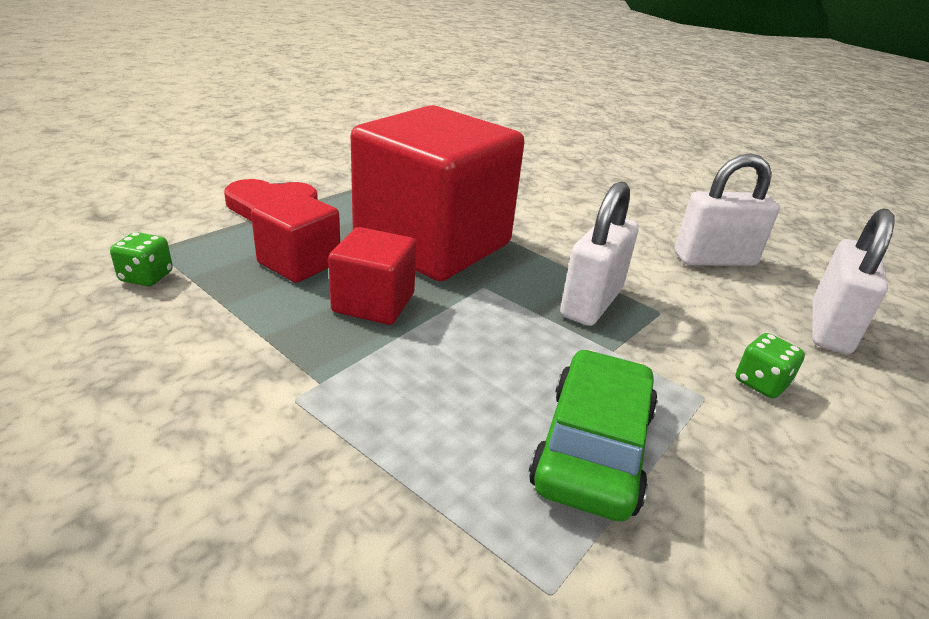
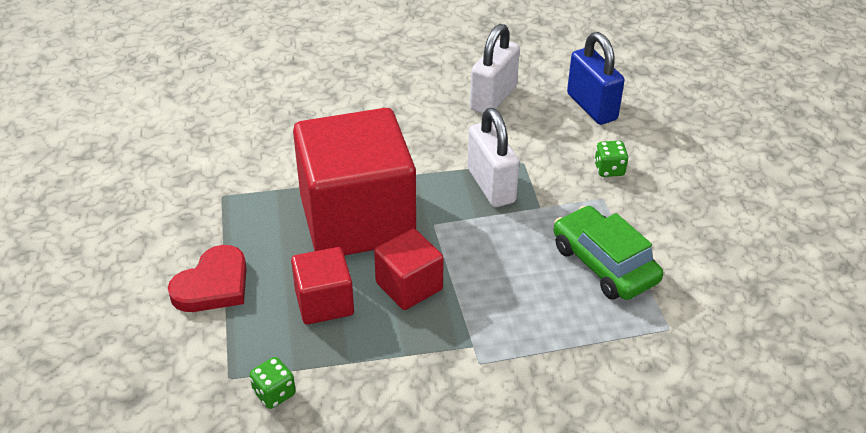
camera: 50 degrees left, 10 degrees up
(830, 328) = (592, 107): white padlock -> blue padlock

